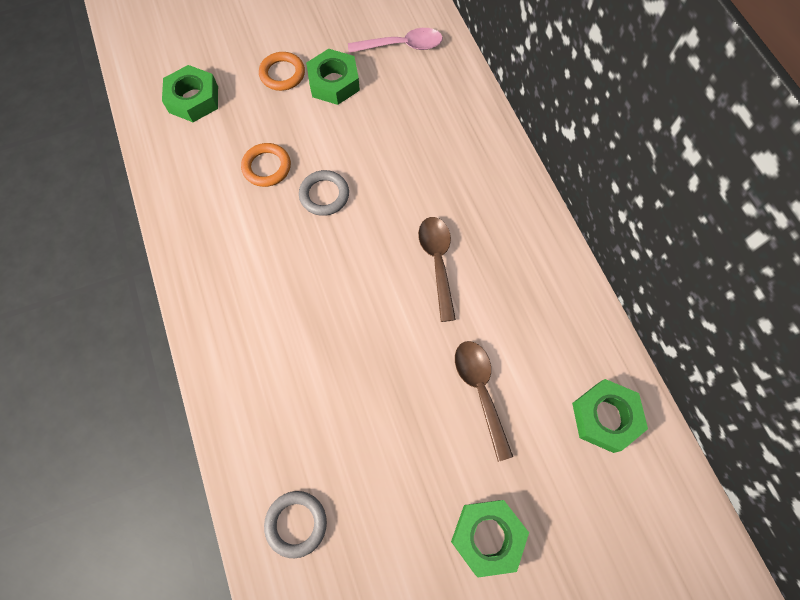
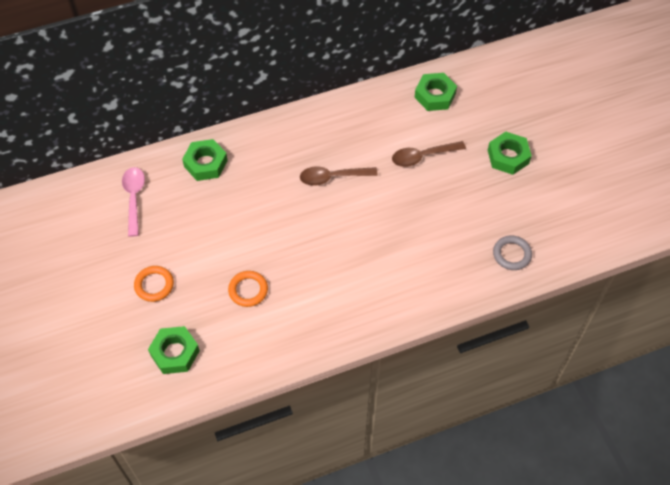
camera: 90 degrees left, 10 degrees down
(324, 195) = (275, 249): grey ring -> none
(334, 82) = (167, 246): green nut -> green nut (205, 163)

